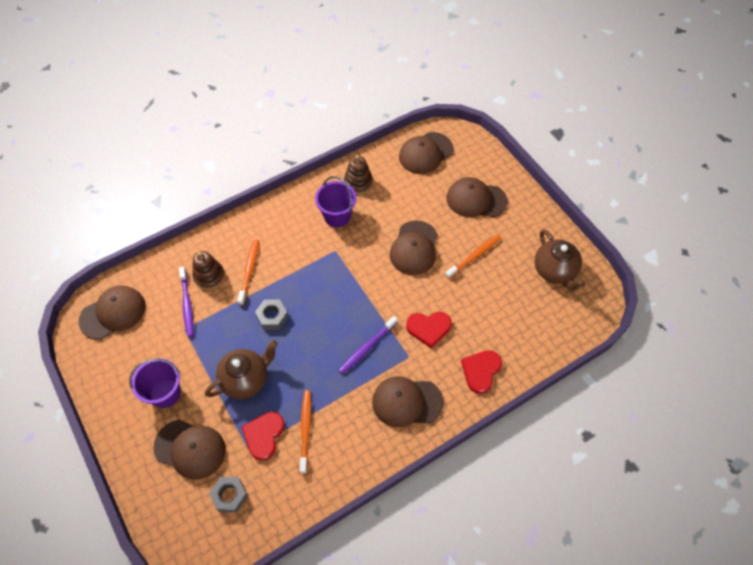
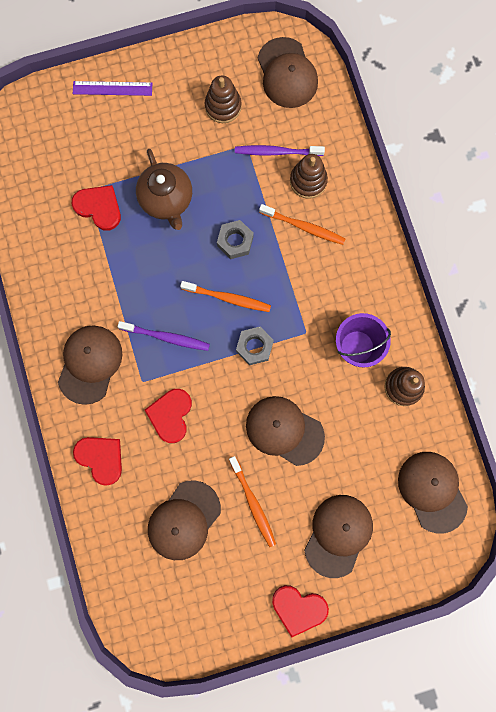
camera: 105 degrees right, 20 degrees up
(142, 457) = (112, 88): none -> purple ruler
(150, 356) = (223, 106): none -> brown stacking toy
(165, 393) = (175, 117): purple bucket -> none
(190, 449) = (107, 134): brown cap -> brown cap (184, 520)
(229, 495) = (47, 164): grey nut -> grey nut (254, 347)
(305, 429) = (92, 250): orange toothbrush -> orange toothbrush (228, 298)
(366, 347) = (166, 337): purple toothbrush -> purple toothbrush turned 135 degrees clockwise
(535, 212) = (298, 608): none -> red heart
(555, 271) = (204, 599): brown teapot -> none

